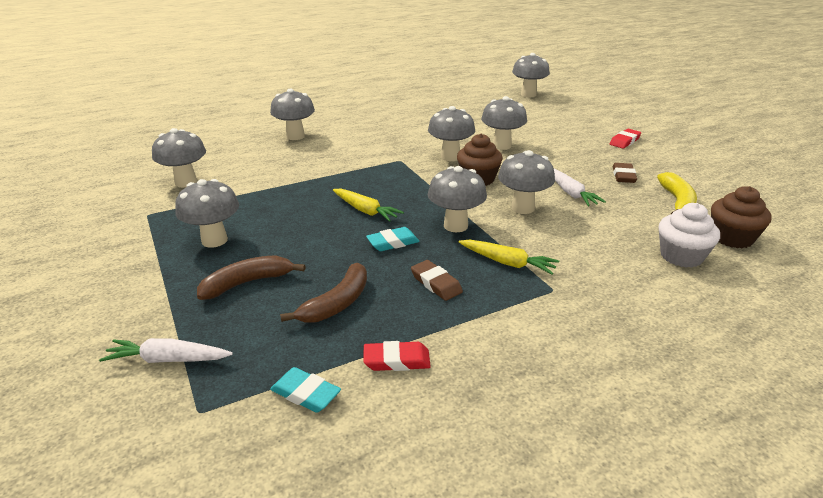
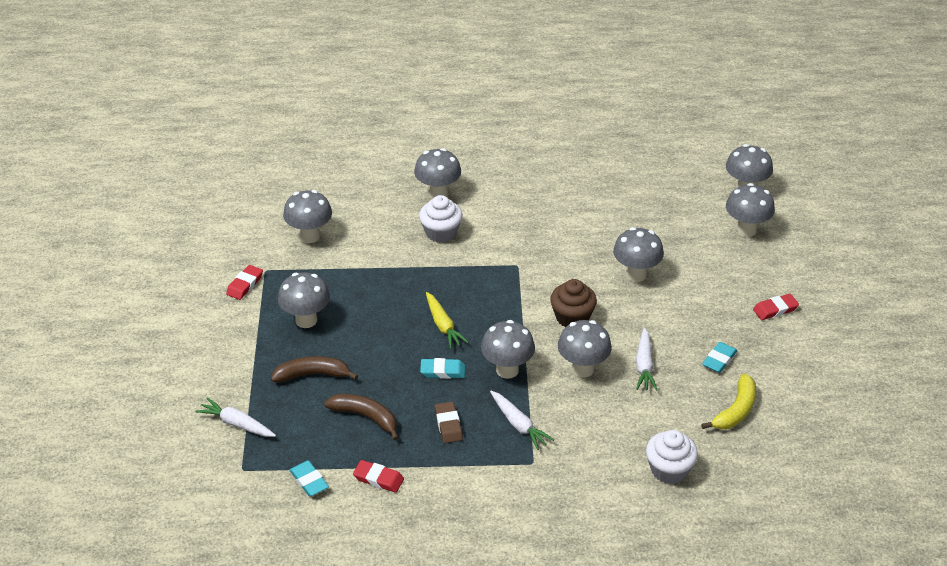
camera: 25 degrees right, 10 degrees up
(127, 230) = (245, 285): none -> red eraser
(315, 156) = (441, 233): none -> white cupcake
(337, 303) = (366, 417): brown banana -> brown banana turned 120 degrees counterclockwise
(450, 157) = (570, 276): grey mushroom -> grey mushroom (746, 230)
(507, 263) = (519, 425): yellow carrot -> white carrot
(623, 176) = (719, 360): brown eraser -> turquoise eraser
(732, 238) = (736, 468): brown cupcake -> none

